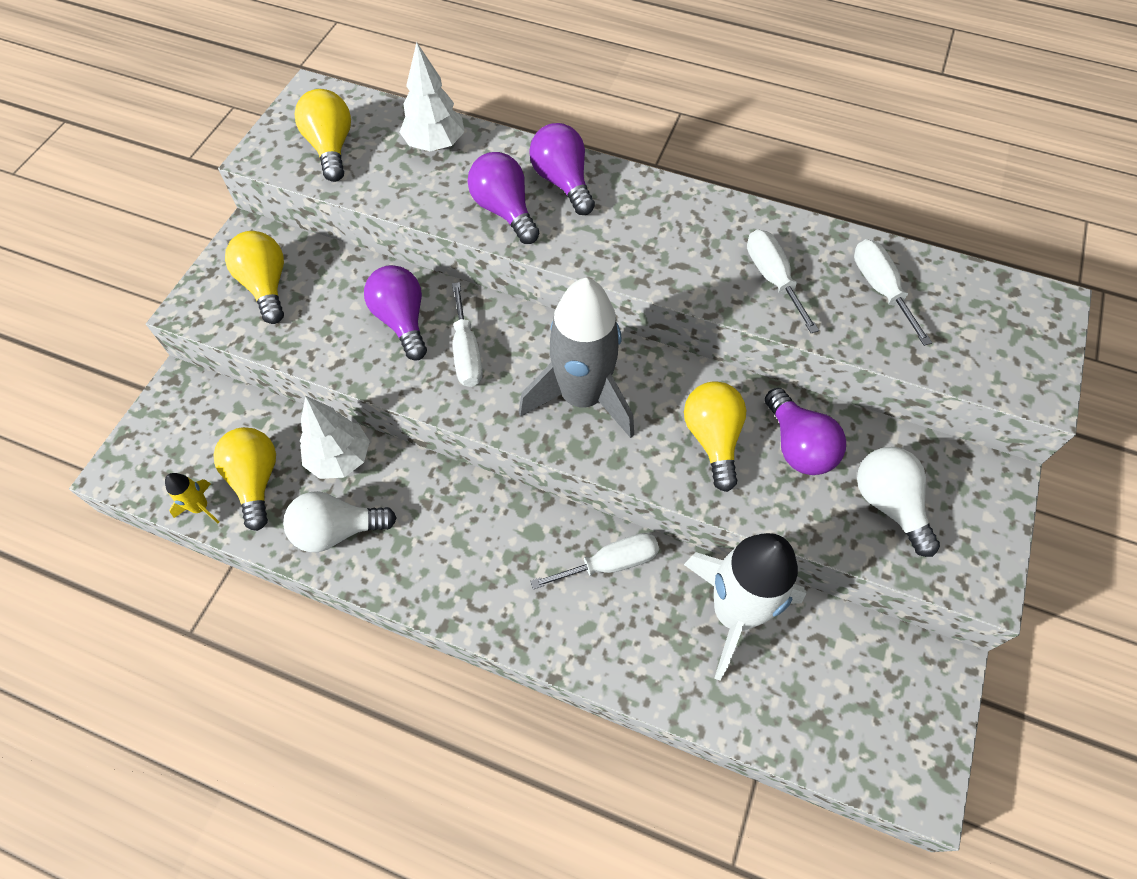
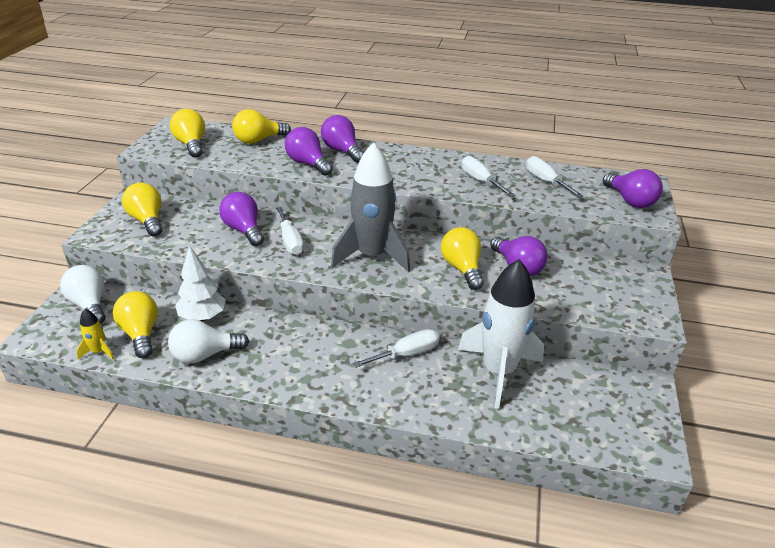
camera: 10 degrees left, 25 degrees down
(435, 144) = (258, 140): white tree -> yellow light bulb
(888, 504) = (583, 289): white light bulb -> white light bulb (90, 305)
(1010, 351) = (630, 201): none -> purple light bulb

